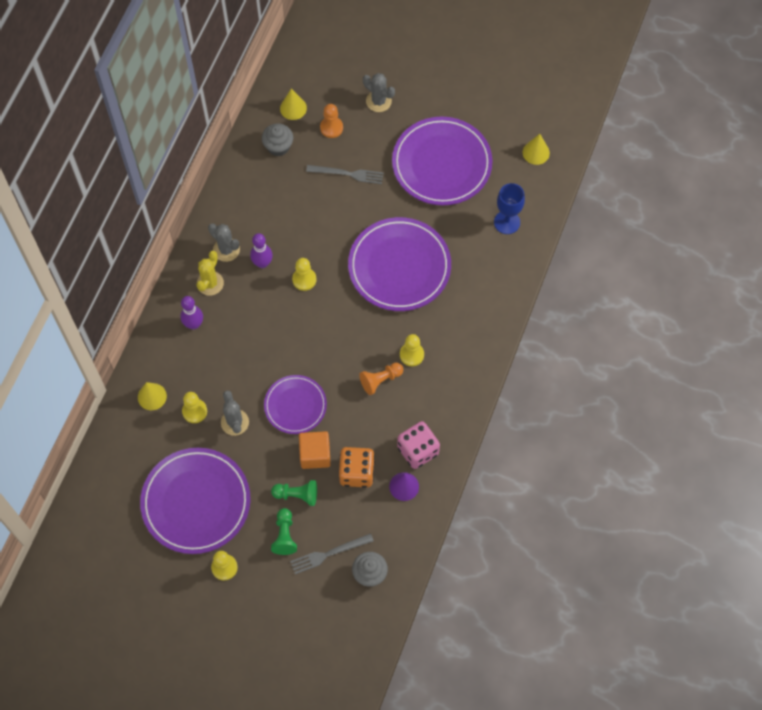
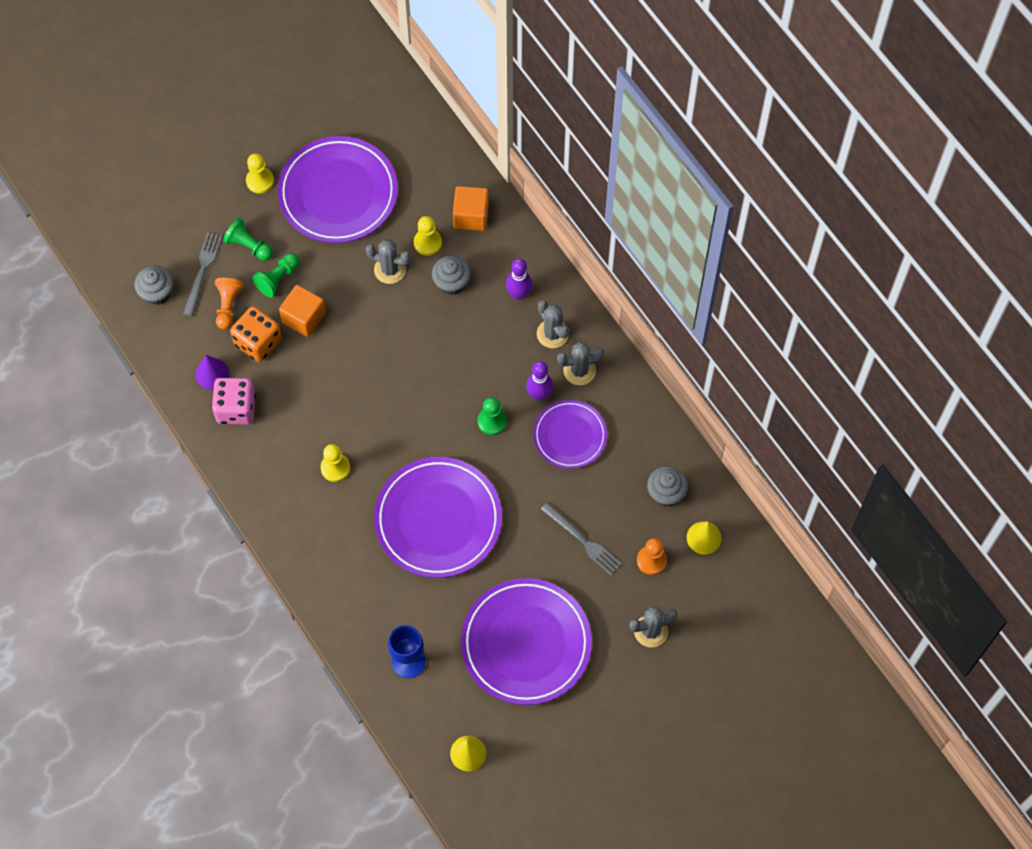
camera: 125 degrees right, 0 degrees up
(152, 396) = (471, 216): yellow cone -> orange cube
(210, 283) = (552, 334): yellow cactus -> grey cactus
(216, 374) = (451, 283): none -> grey cupcake
(295, 406) = (365, 331): purple plate -> purple plate (570, 436)
(304, 279) = (492, 421): yellow pawn -> green pawn
(348, 174) = (583, 540): grey fork -> grey fork turned 90 degrees counterclockwise
(380, 380) = (331, 422): orange pawn -> orange pawn (228, 306)

